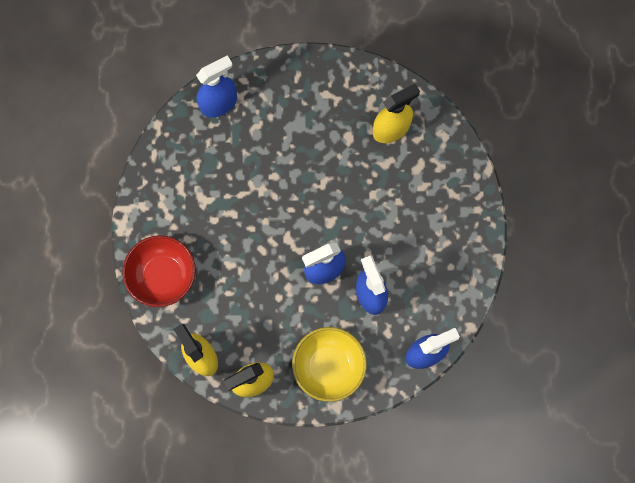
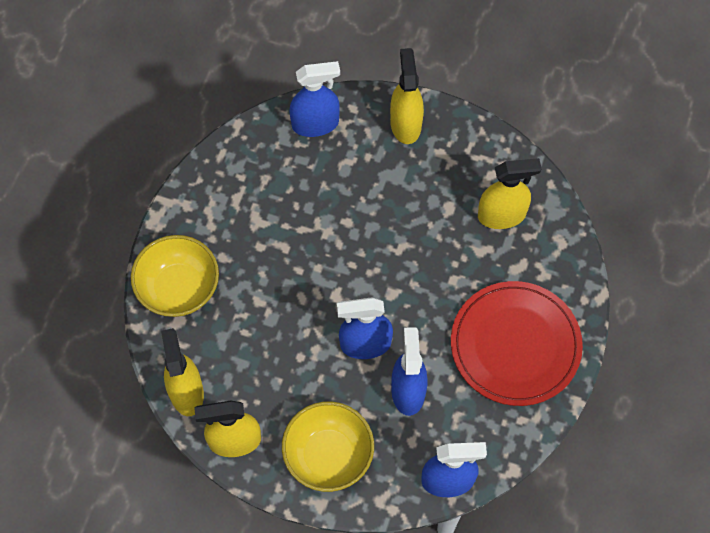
camera: 20 degrees right, 10 degrees down
(163, 276) = (179, 288): red bowl -> yellow bowl
(290, 79) = (405, 124): none -> yellow spray bottle
(438, 230) = (515, 345): none -> red plate

